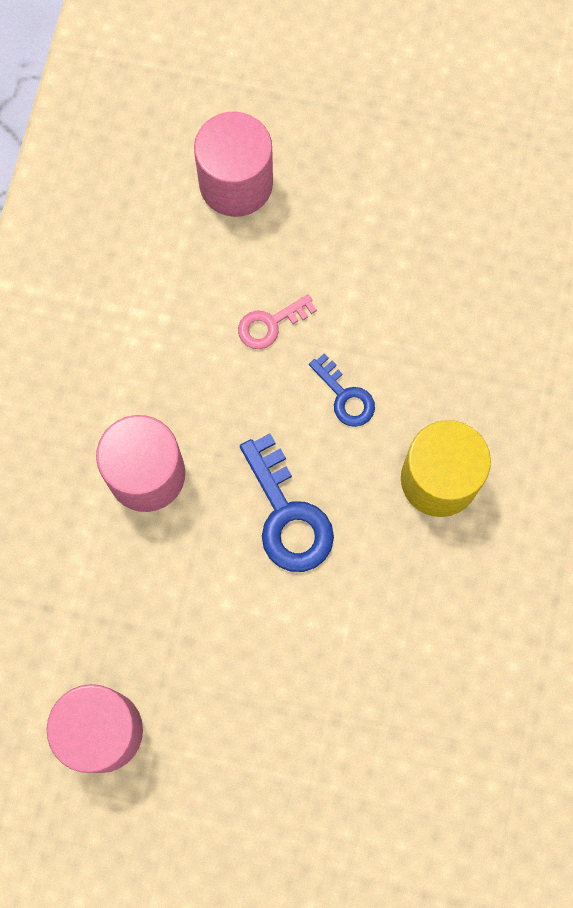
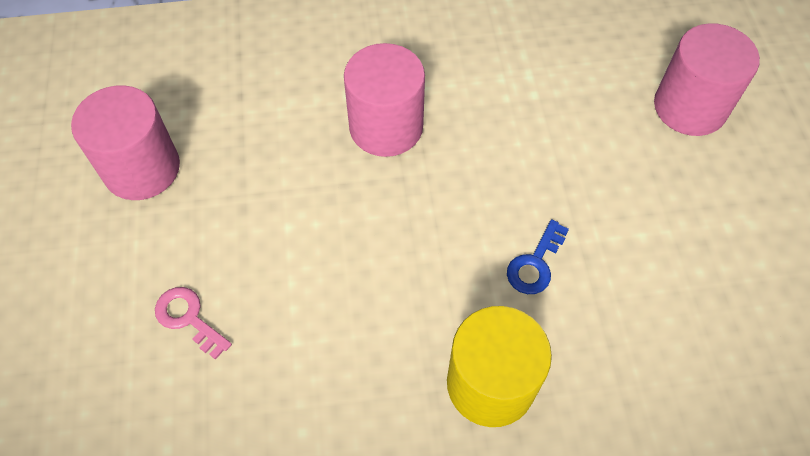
camera: 70 degrees right, 15 degrees down
(270, 324) = (573, 177): pink key -> pink key (188, 318)
(287, 515) = (394, 251): blue key -> none

